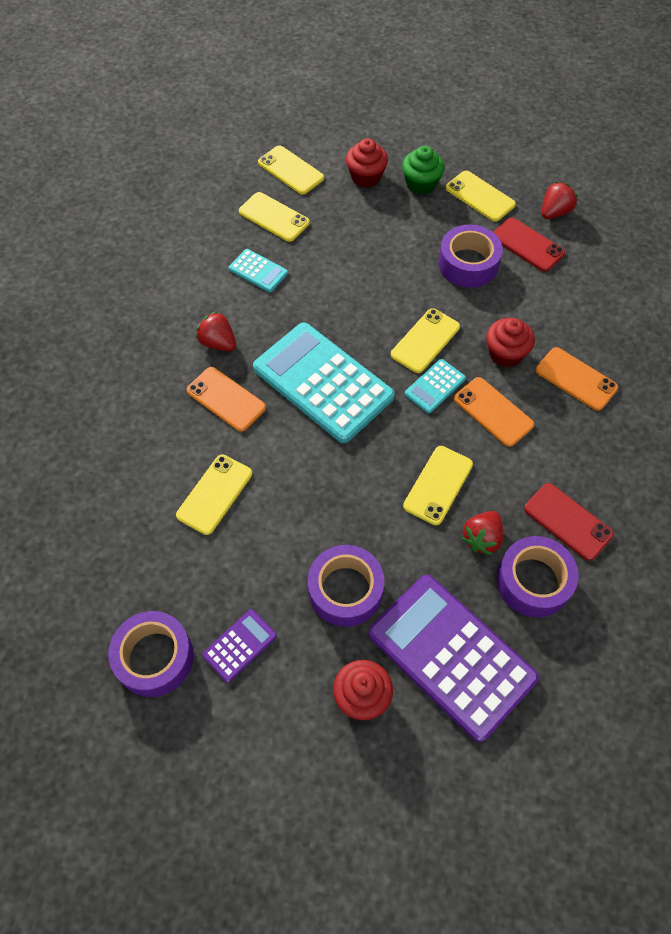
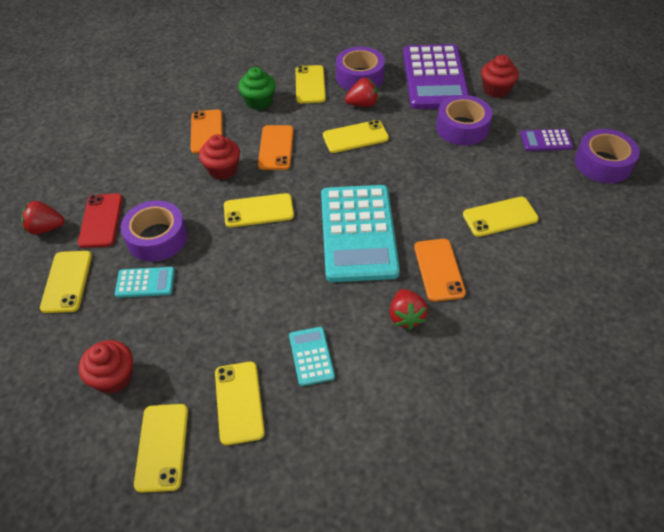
camera: 135 degrees left, 10 degrees down
(421, 184) = (86, 330): green cupcake -> green cupcake (259, 102)
(435, 386) = (290, 182): turquoise calculator -> turquoise calculator (145, 283)
(567, 521) = (310, 84): red phone -> yellow phone

